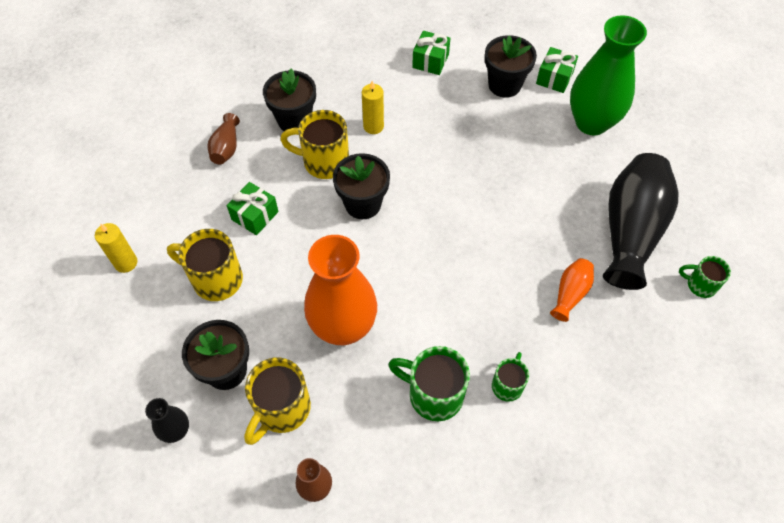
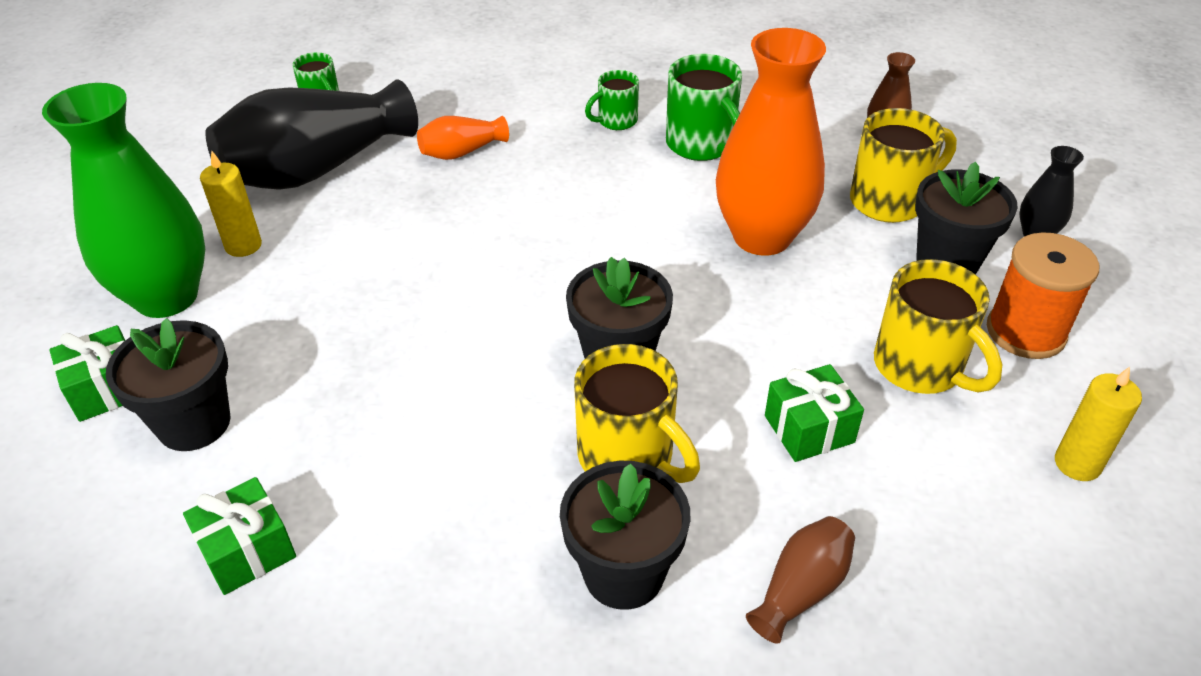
camera: 145 degrees left, 15 degrees down
(166, 336) = (1025, 332): none -> orange spool
(373, 126) = (488, 475): yellow candle -> yellow candle (243, 245)

